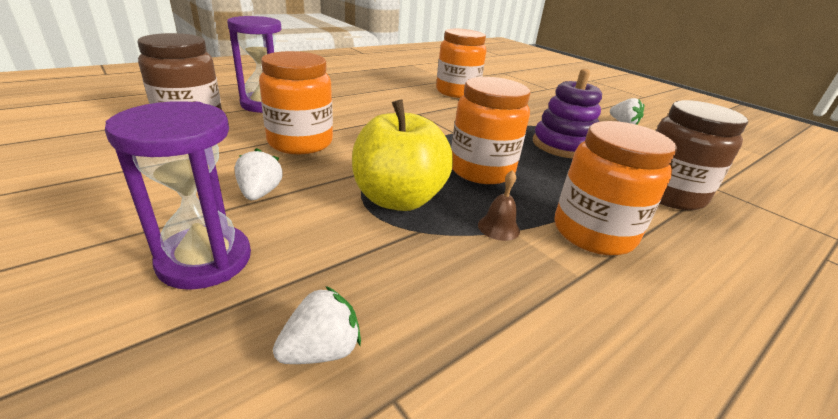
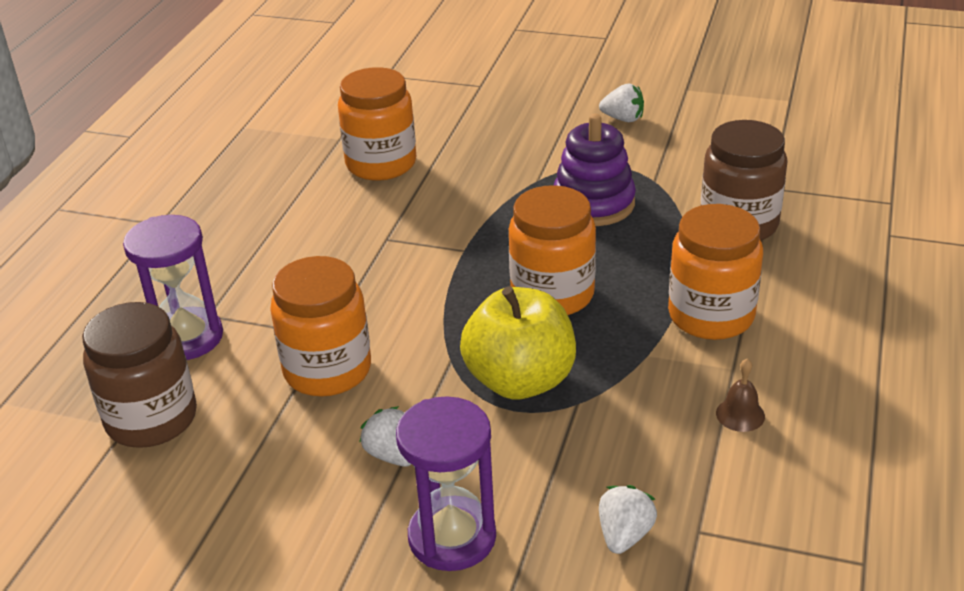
camera: 30 degrees left, 5 degrees up
(498, 227) = (634, 358): brown bell -> brown bell (740, 414)

